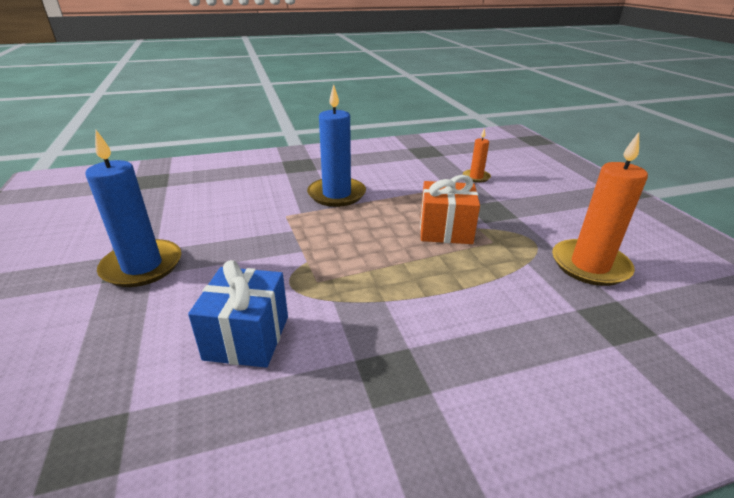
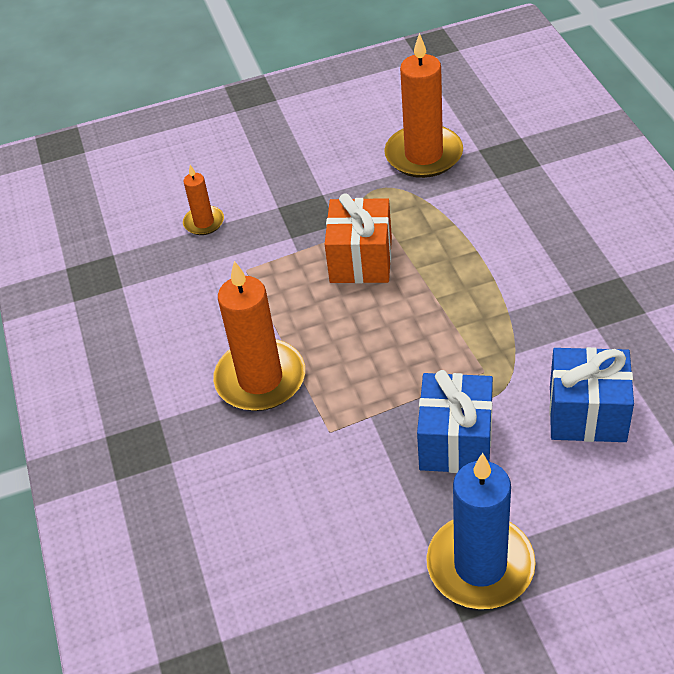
camera: 85 degrees left, 15 degrees up
(252, 263) = (456, 442): none -> blue gift
(337, 194) = (260, 379): blue candle -> orange candle

